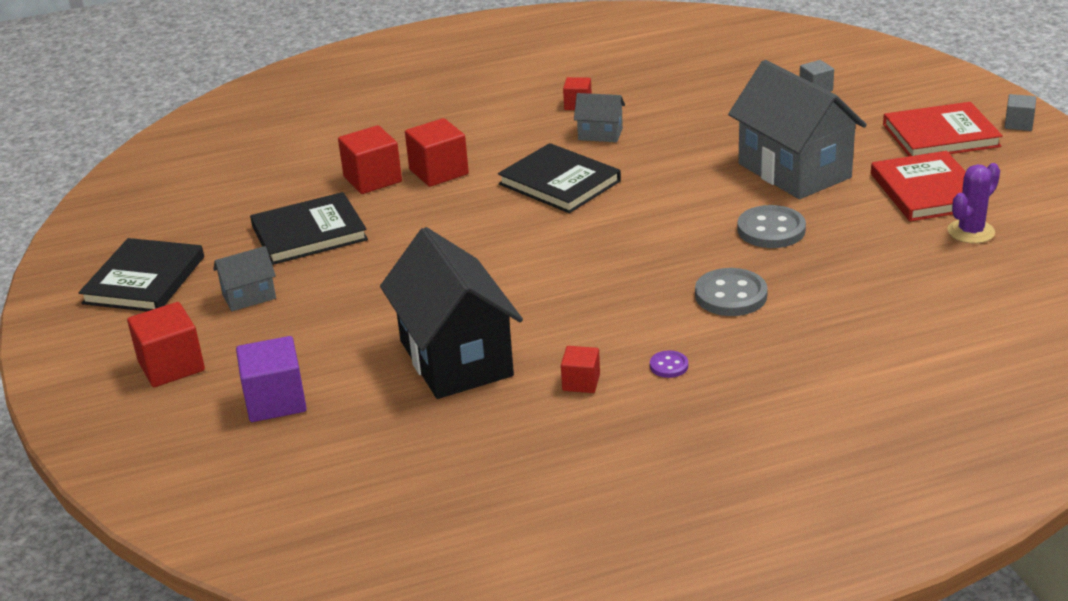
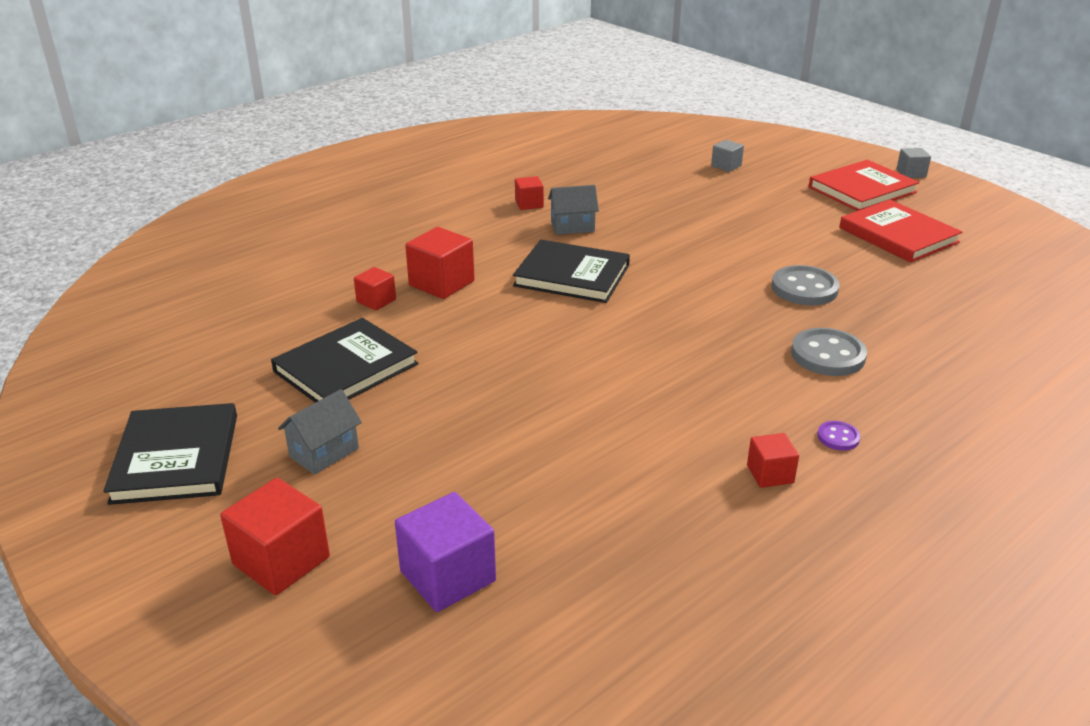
camera: 25 degrees left, 0 degrees up
(372, 179) = (376, 301): red cube -> red cube, size x0.58
(456, 358) = (618, 476): black house -> none
(794, 171) = (774, 234): grey house -> none
(971, 232) = (967, 263): purple cactus -> none

